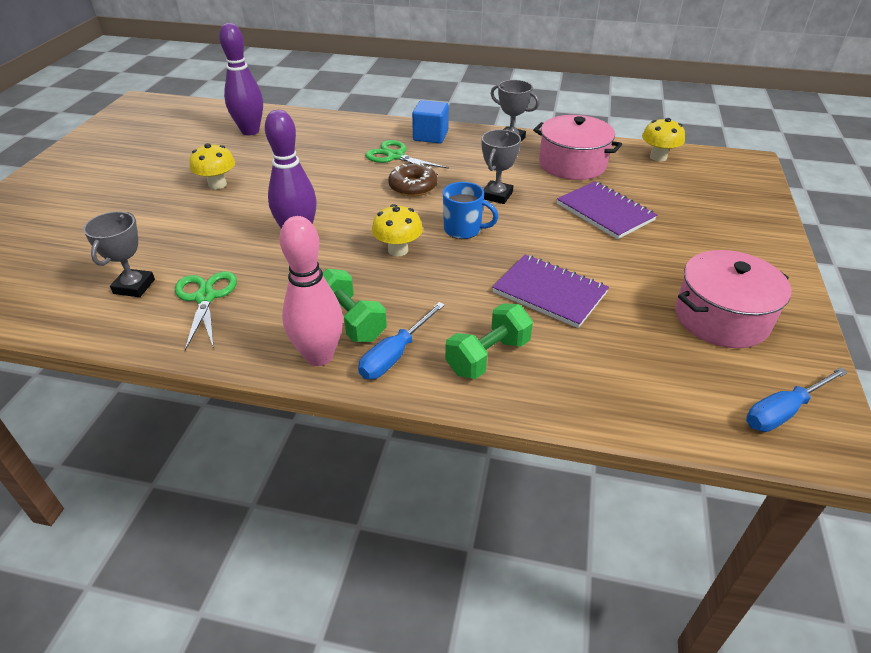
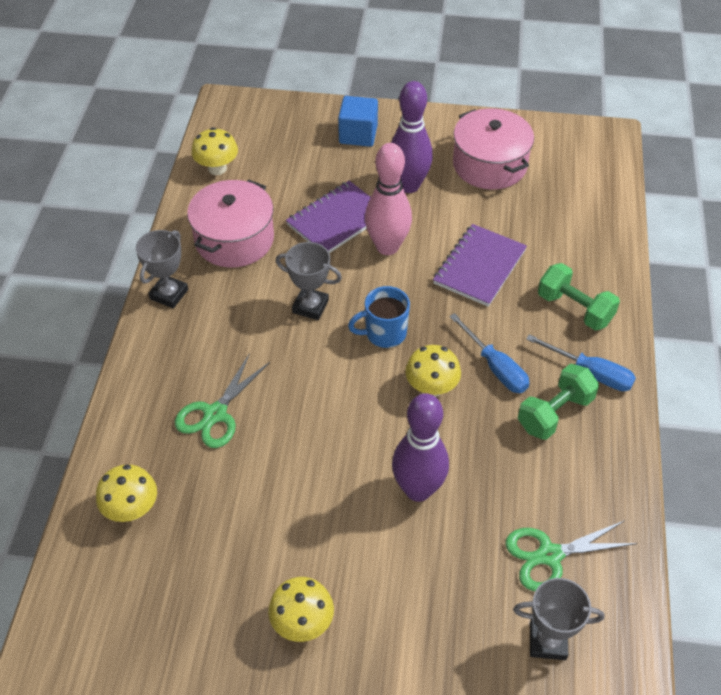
camera: 95 degrees left, 10 degrees up
(250, 131) = (126, 627): purple bowling pin -> purple bowling pin (408, 185)
(319, 356) = (608, 430): pink bowling pin -> pink bowling pin (387, 247)
(329, 131) = (132, 509): none -> yellow mushroom
(413, 187) = (295, 387): brown donut -> none
(430, 136) = (155, 380): blue cube -> blue cube (358, 134)
(463, 230) = (384, 333): blue mug -> blue mug turned 120 degrees counterclockwise
(783, 411) = (584, 152): blue screwdriver -> blue screwdriver (495, 367)

